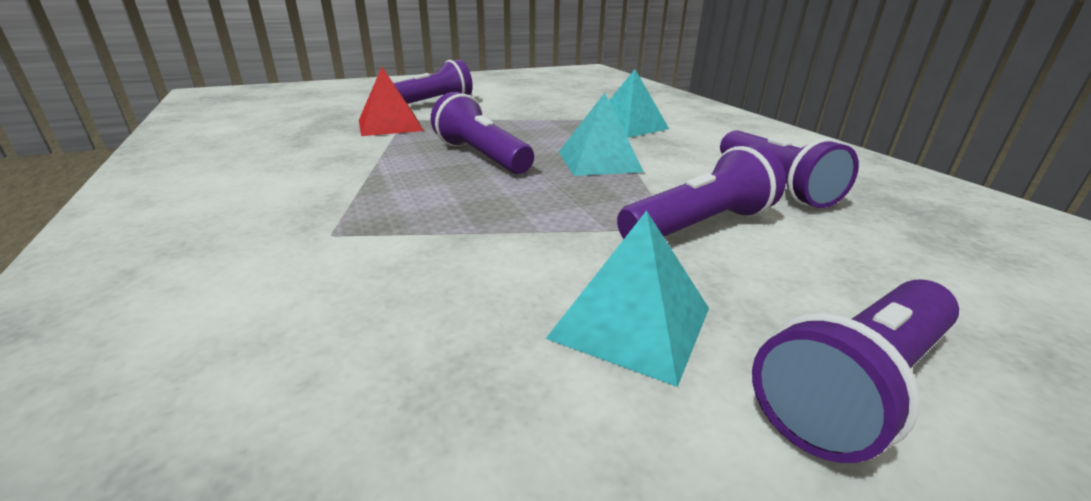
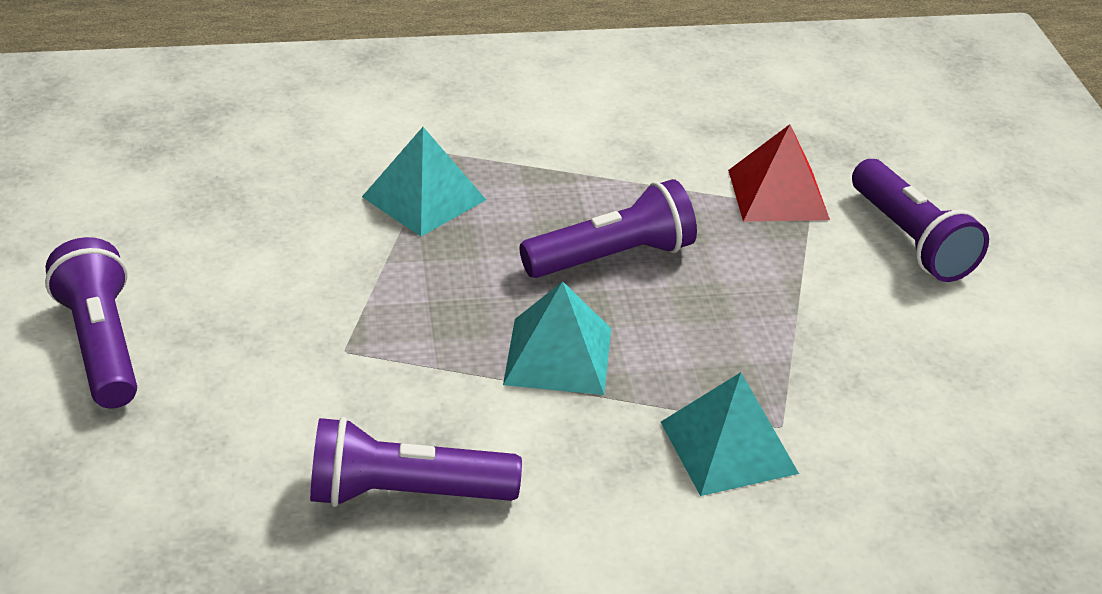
camera: 105 degrees right, 10 degrees up
(630, 322) = (224, 273): turquoise pyramid -> turquoise pyramid (424, 198)
(699, 226) = (337, 370): purple flashlight -> none

